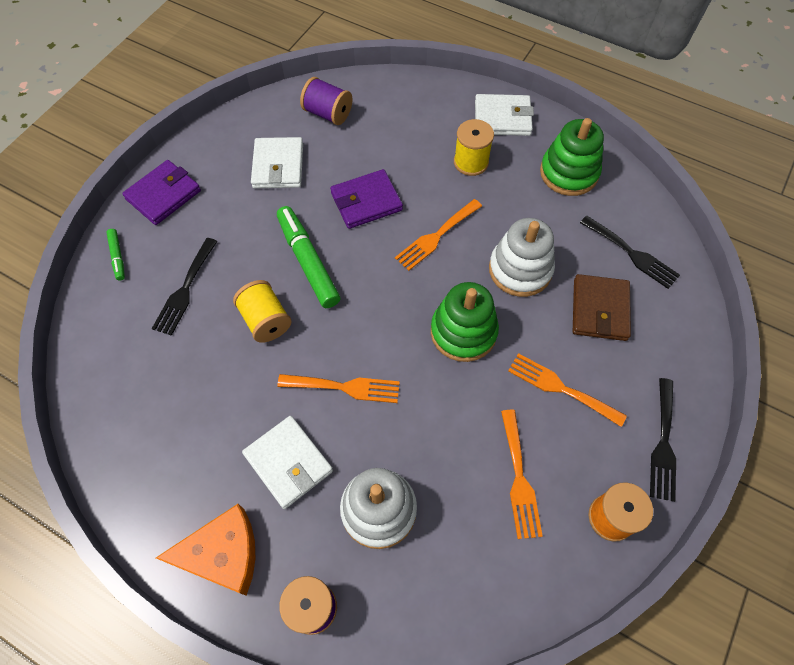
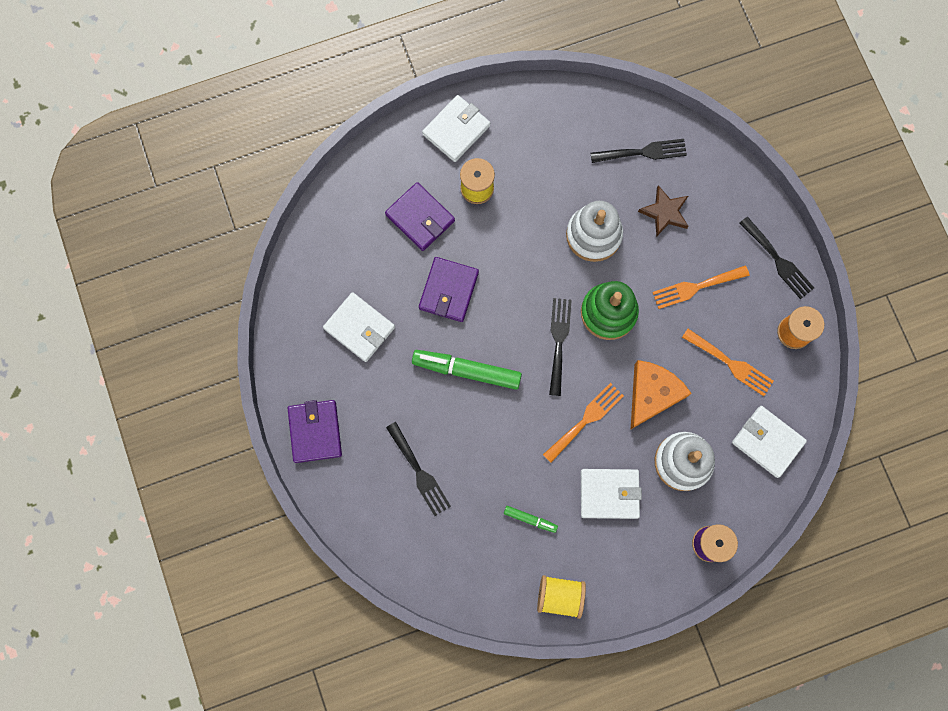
camera: 50 degrees left, 15 degrees up
(118, 257) = (348, 502): green marker -> green marker (530, 519)
(223, 554) = (636, 574): orange cheese -> orange cheese (652, 394)
(266, 320) = (492, 434): yellow spool -> yellow spool (560, 596)
(328, 113) = (338, 252): purple spool -> none
(399, 312) = (559, 341): none -> black fork
(408, 143) = (420, 218): none -> purple wallet
(436, 237) = (520, 267): orange fork -> none
(473, 583) = (767, 442): none -> white wallet
(569, 173) = (545, 130): green stacking toy -> none
(600, 310) = (665, 212): brown wallet -> brown star

